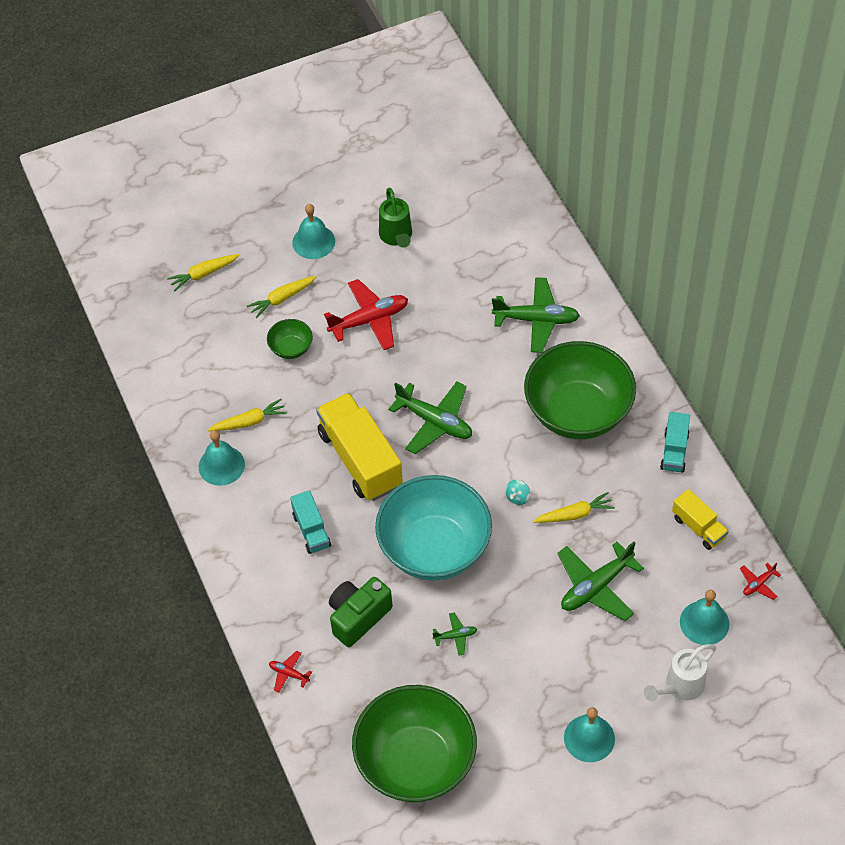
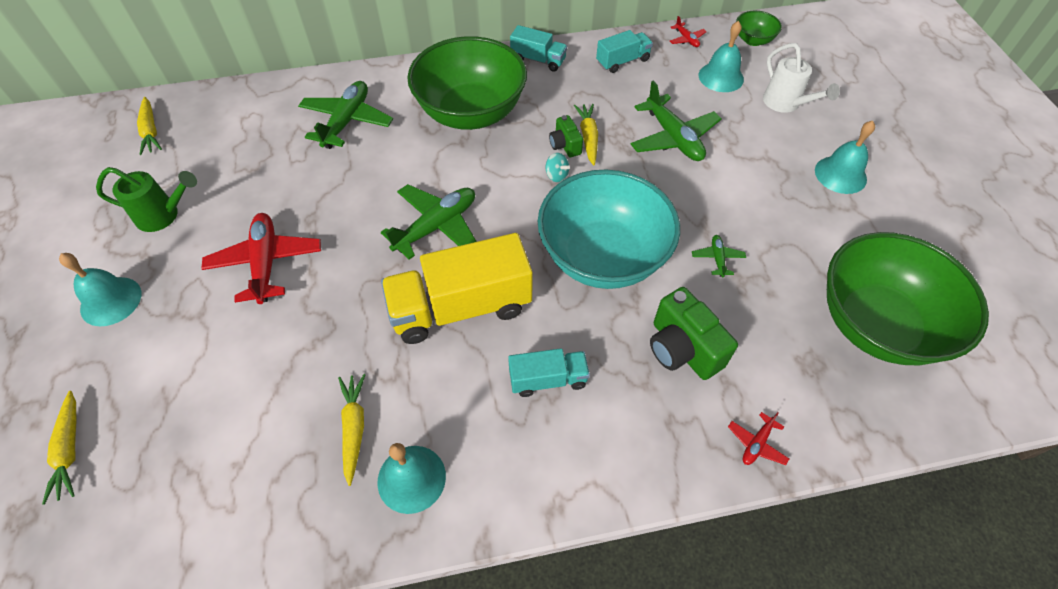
camera: 80 degrees left, 0 degrees up
(282, 299) = (177, 353): yellow carrot -> yellow carrot (151, 131)
(291, 348) = (261, 355): green bowl -> green bowl (753, 40)
(558, 497) = (565, 145): none -> green camera
(698, 527) = (622, 61): yellow truck -> turquoise truck

